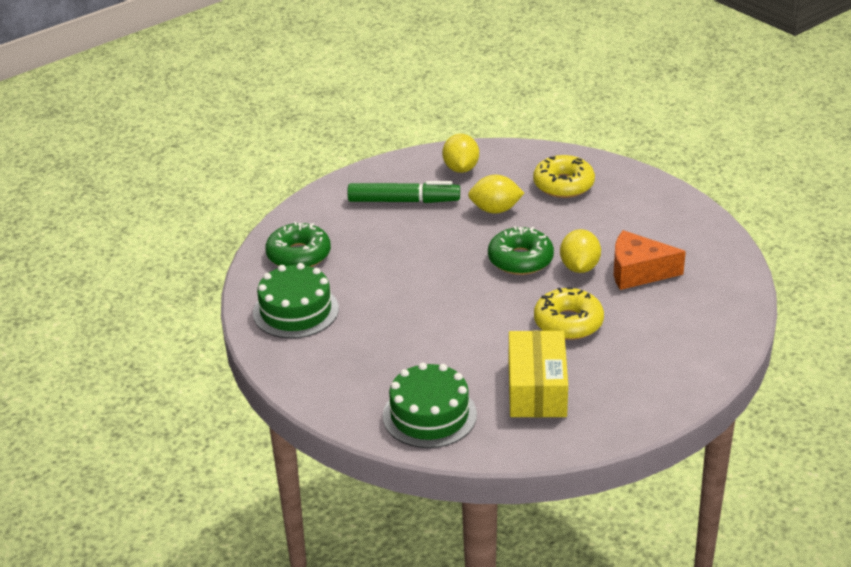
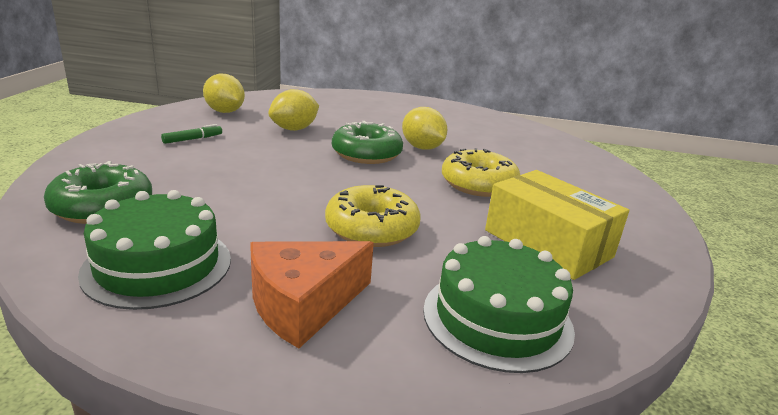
camera: 45 degrees left, 10 degrees down
(404, 201) = (193, 139): green marker -> green marker, size x0.46
(563, 185) = (329, 107): yellow donut -> yellow donut (372, 228)
(638, 272) = (468, 140): orange cheese -> orange cheese (303, 304)

